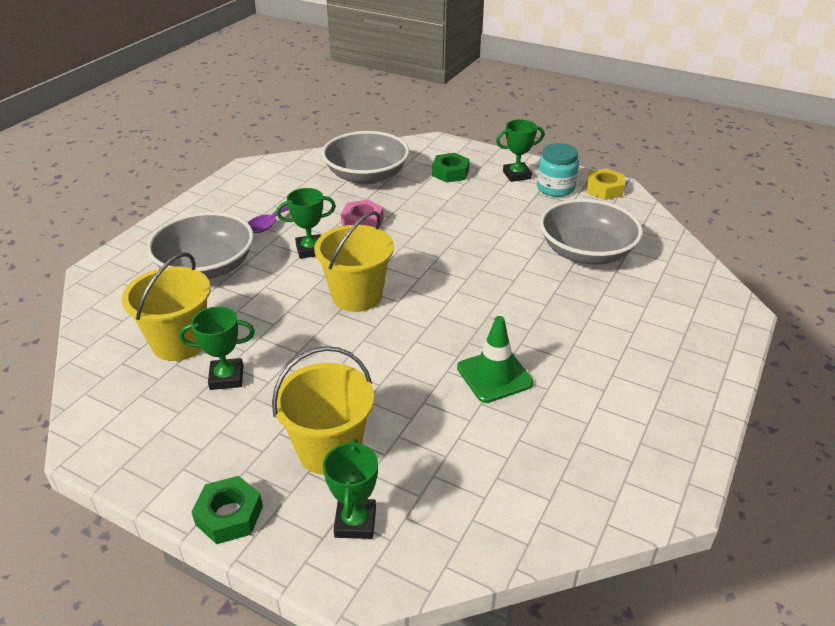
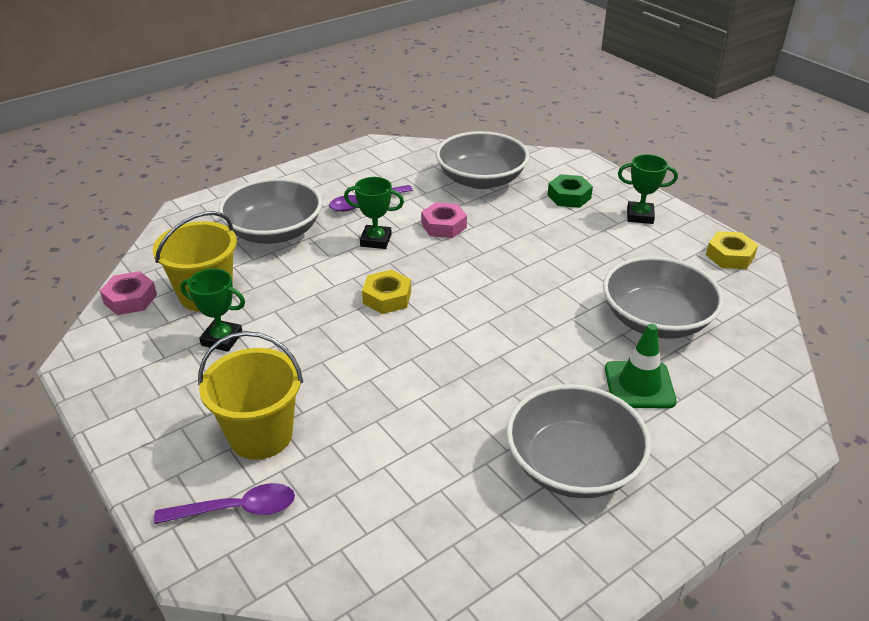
camera: 25 degrees right, 0 degrees up
(100, 369) = (130, 299): none -> pink nut
(229, 515) = (141, 462): green nut -> none
(355, 522) = (236, 509): green trophy -> purple spoon
(357, 296) = (387, 297): yellow bucket -> yellow nut
(494, 375) = (462, 418): green traffic cone -> green traffic cone (639, 385)
(555, 188) = (673, 241): turquoise jar -> none
(605, 382) = (573, 464): none -> grey bowl

